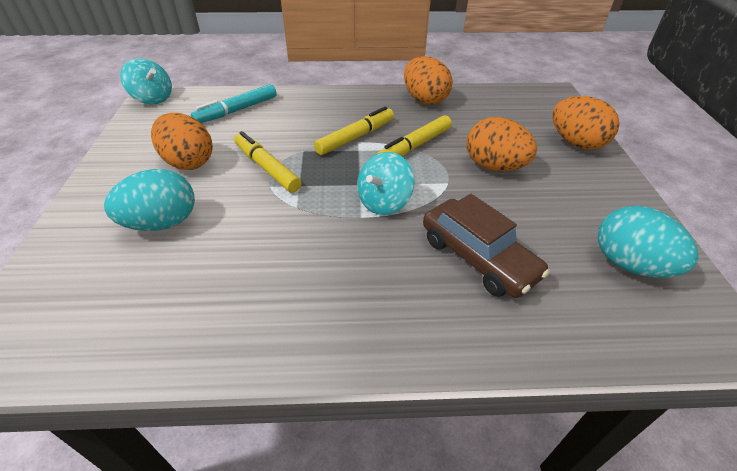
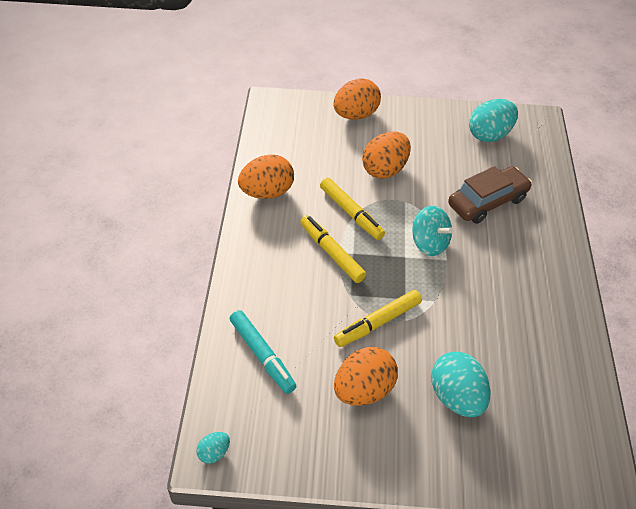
camera: 85 degrees left, 5 degrees up
(153, 98) = (214, 453): turquoise spinning top -> turquoise egg

